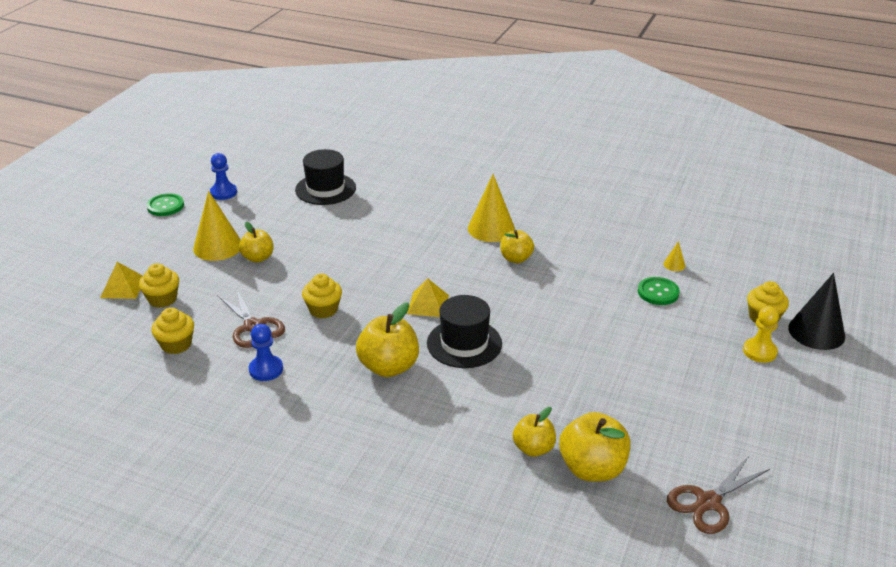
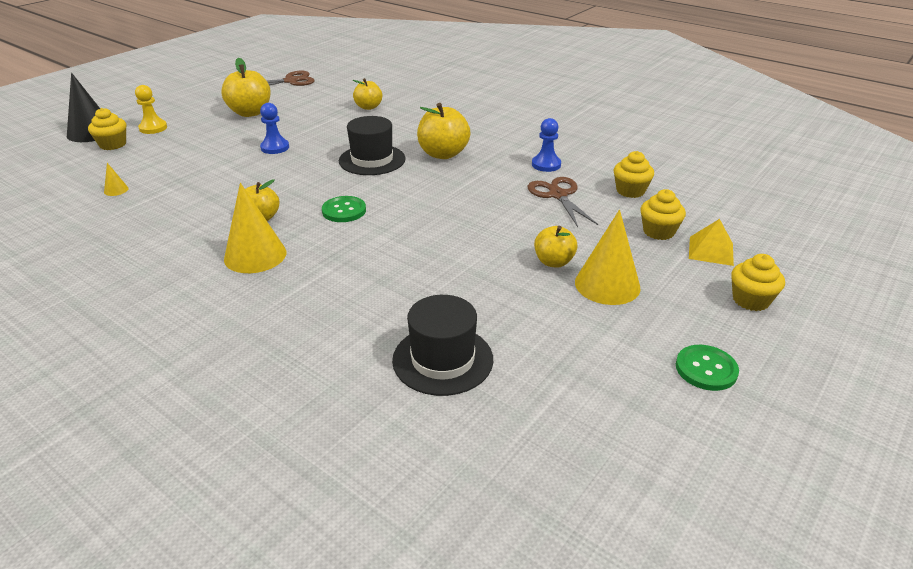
camera: 165 degrees left, 0 degrees up
(223, 192) = (613, 382): blue pawn -> blue pawn (275, 147)
(323, 310) = (487, 199): yellow cupcake -> yellow cupcake (750, 300)
(428, 304) = (384, 190): yellow pyramid -> none
(592, 468) = (341, 97): yellow apple -> yellow apple (250, 113)
(658, 292) = (167, 171): green button -> green button (344, 211)

